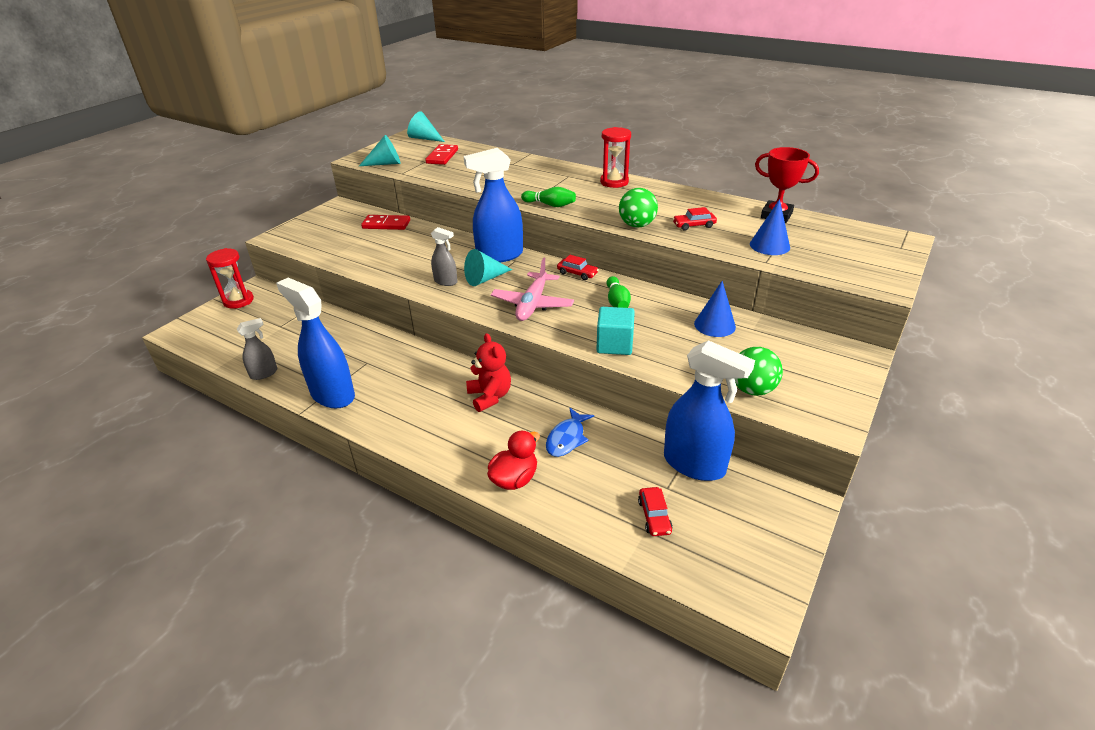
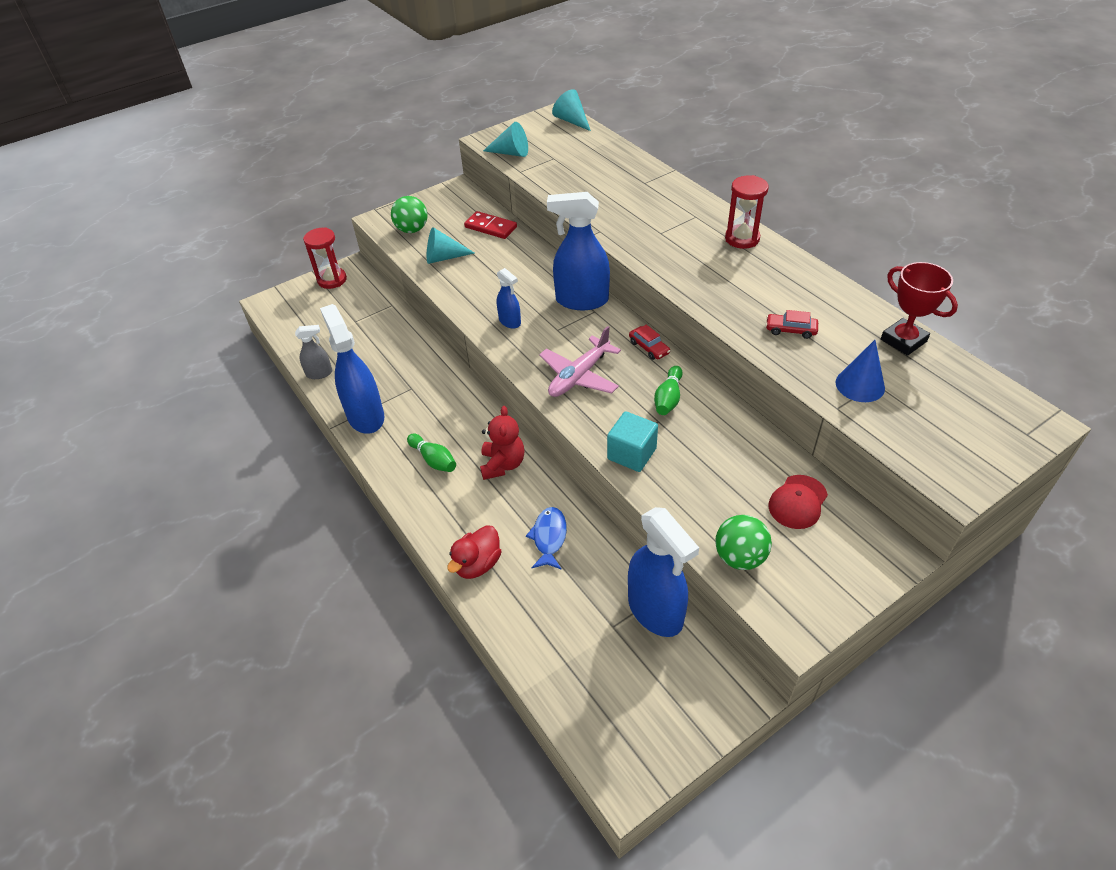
camera: 25 degrees right, 10 degrees up
(442, 156) = (575, 154): red domino -> none
(446, 281) = (510, 321): grey spray bottle -> blue spray bottle
(485, 279) = (550, 328): turquoise cone -> turquoise cone (444, 257)
(514, 479) = (477, 564): red duck -> red duck turned 150 degrees clockwise
(550, 205) = (648, 257): green bowling pin -> green bowling pin (434, 460)
(567, 438) = (549, 537): blue fish -> blue fish turned 135 degrees clockwise
(637, 225) = (725, 313): green ball -> green ball (412, 230)
(654, 516) = (582, 652): red car -> none
(714, 325) = (755, 461): blue cone -> none
(766, 342) = (797, 502): none -> red cap

